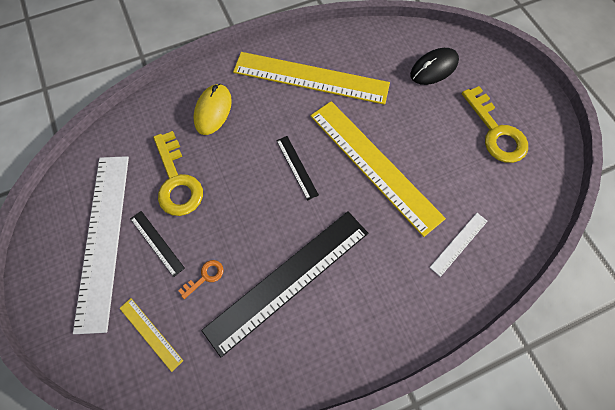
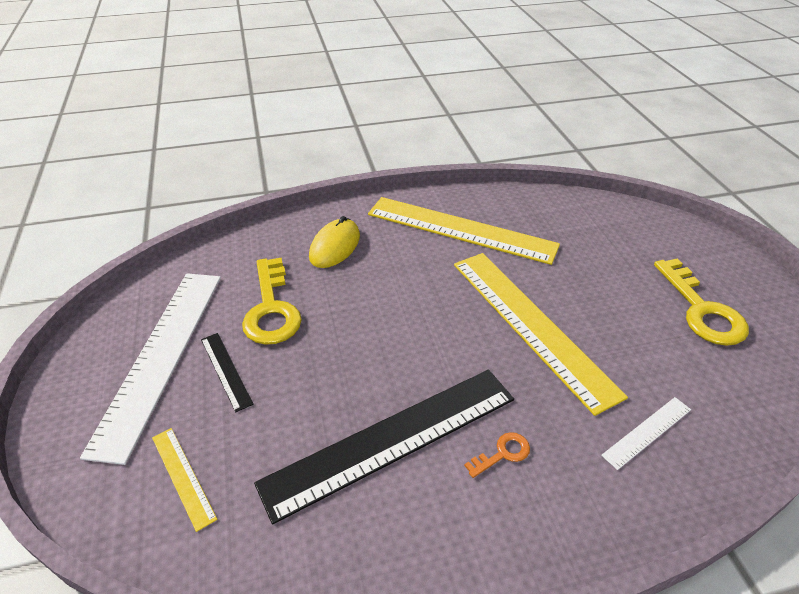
camera: 10 degrees right, 25 degrees down
(205, 276) = (278, 418): orange key -> orange key (502, 453)
(297, 167) = (427, 314): black ruler -> none
(434, 68) = (618, 237): black mouse -> none

